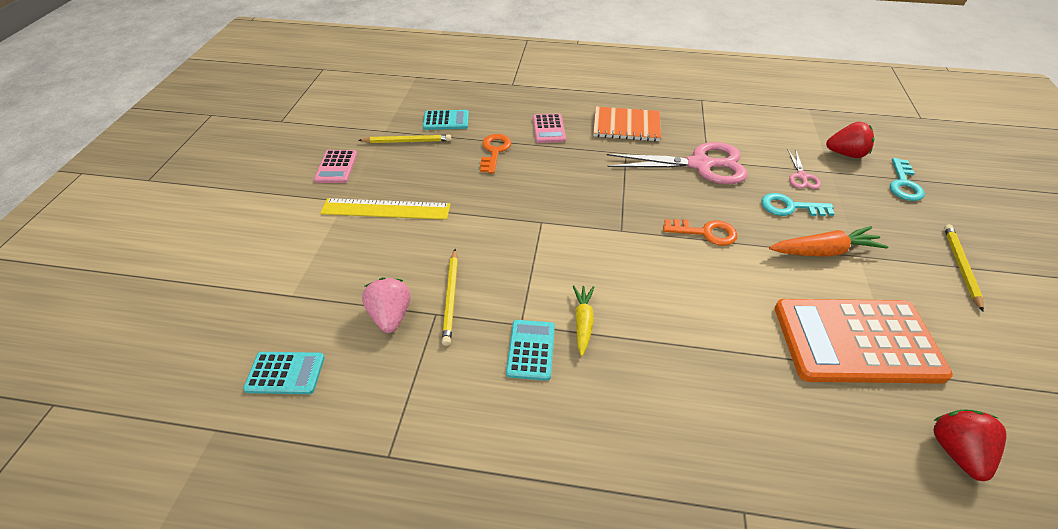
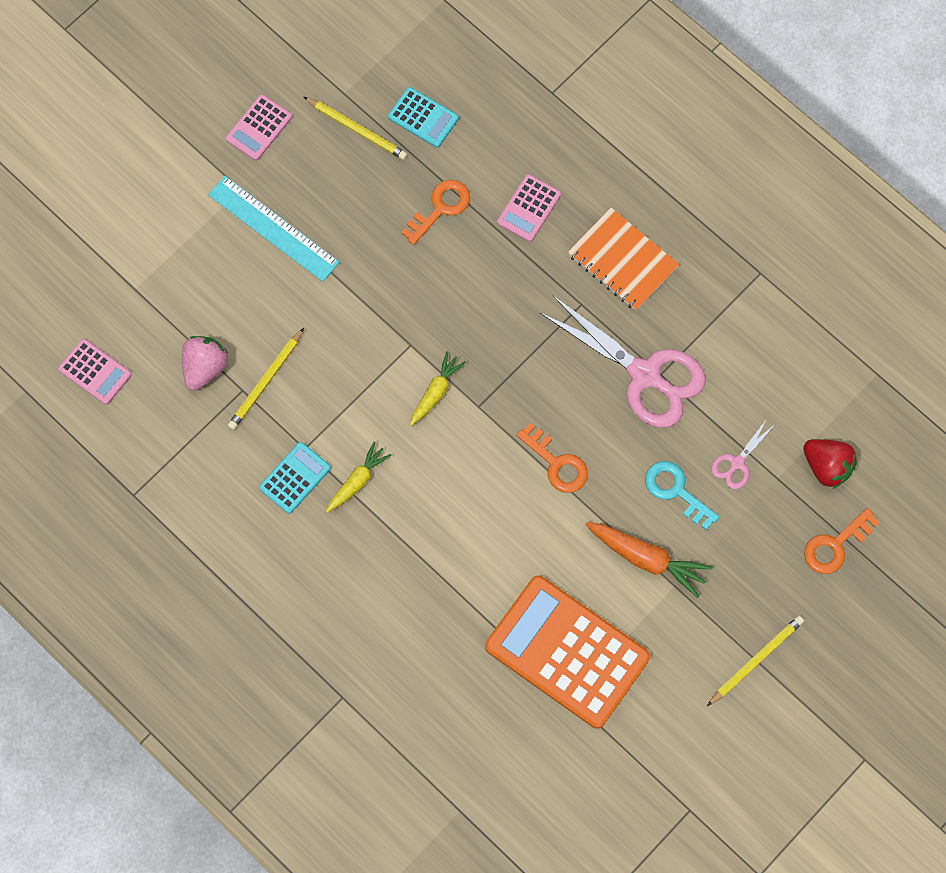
camera: 35 degrees right, 25 degrees up
(285, 373) = (95, 372): turquoise calculator -> pink calculator
(386, 209) = (273, 228): yellow ruler -> turquoise ruler
(584, 237) = (436, 392): none -> yellow carrot
(904, 184) = (835, 545): turquoise key -> orange key
(956, 451) = (536, 769): red strawberry -> none

